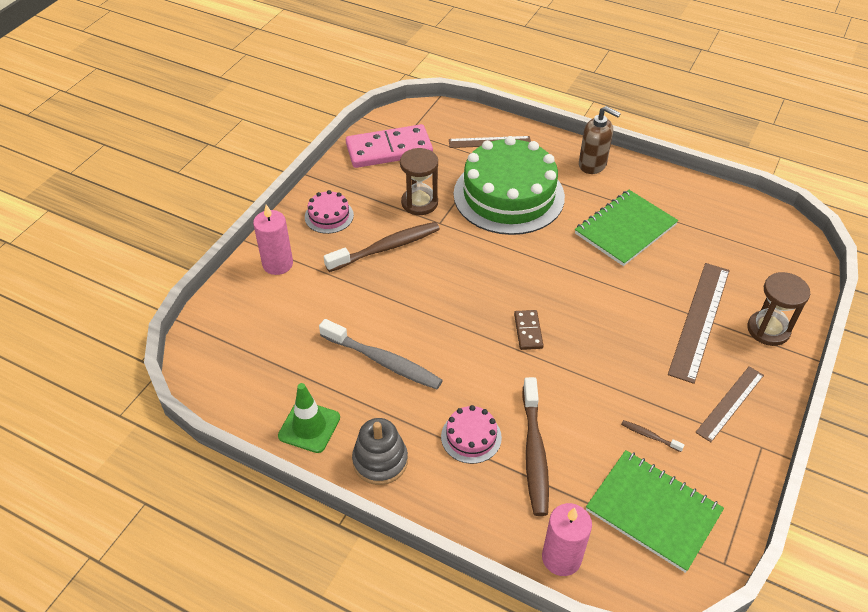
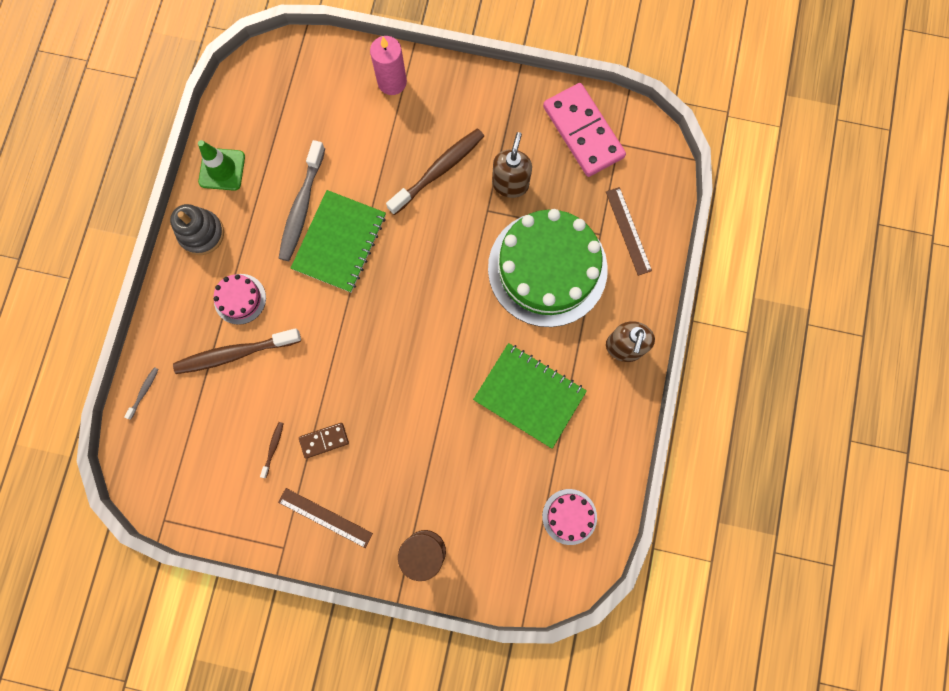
camera: 75 degrees right, 30 degrees up
(329, 216) = (467, 105): pink cake -> pink cake (569, 516)
(386, 248) = (439, 170): brown toothbrush -> brown toothbrush turned 90 degrees counterclockwise
(419, 203) = (510, 184): brown hourglass -> brown soap dispenser
(528, 331) = (366, 323): brown domino -> brown domino (324, 440)
(561, 558) = (144, 391): pink candle -> grey toothbrush
(653, 511) = (199, 458): green notebook -> green notebook (339, 242)
(699, 320) = (420, 482): brown ruler -> none

